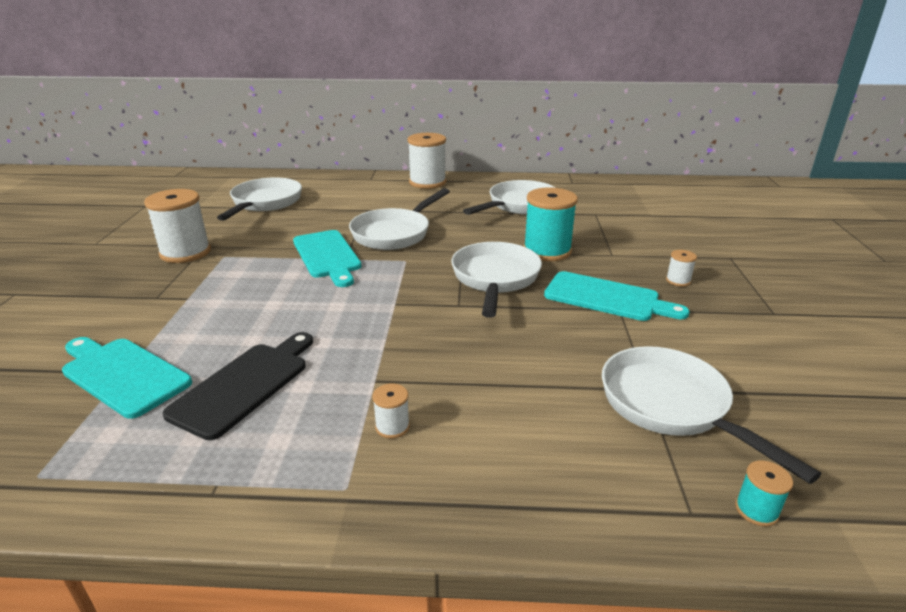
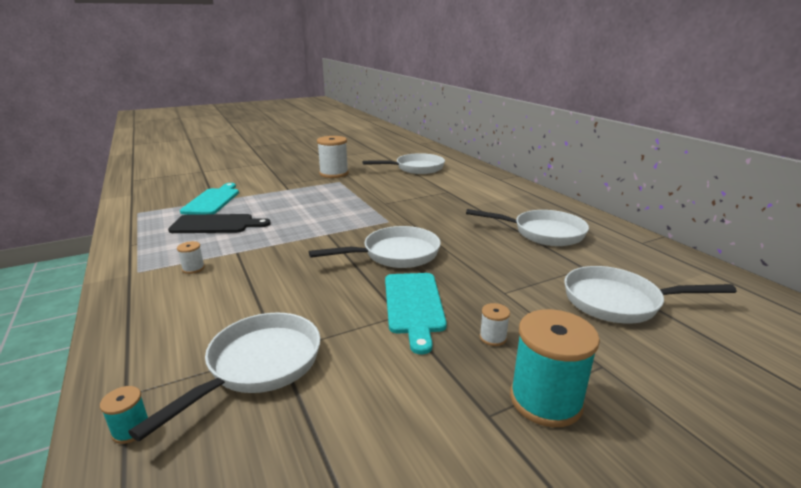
camera: 60 degrees right, 5 degrees down
(327, 256) = (368, 201): turquoise cutting board -> none
(394, 233) = (424, 208): white pan -> white pan (618, 302)
(427, 182) = (526, 194): white spool -> none
(547, 251) = (469, 263): turquoise spool -> turquoise spool (545, 400)

